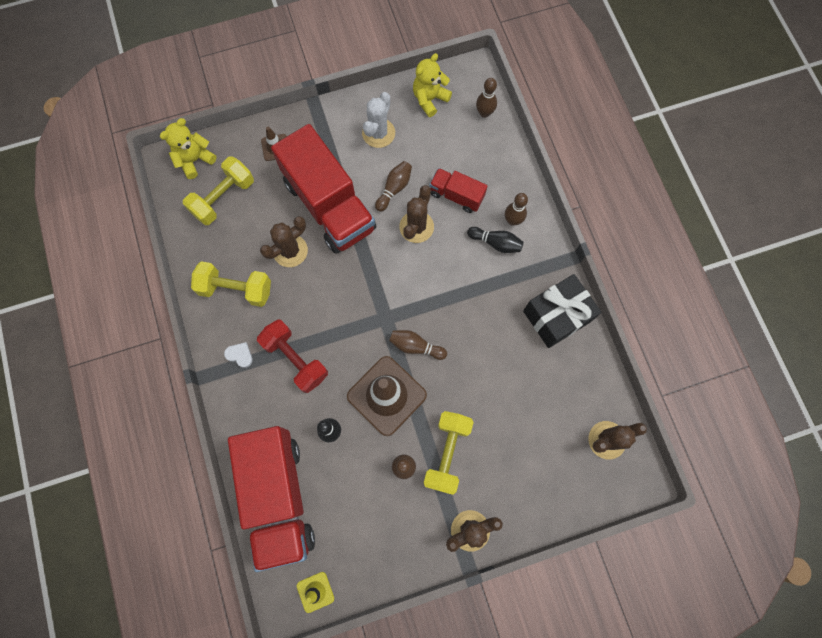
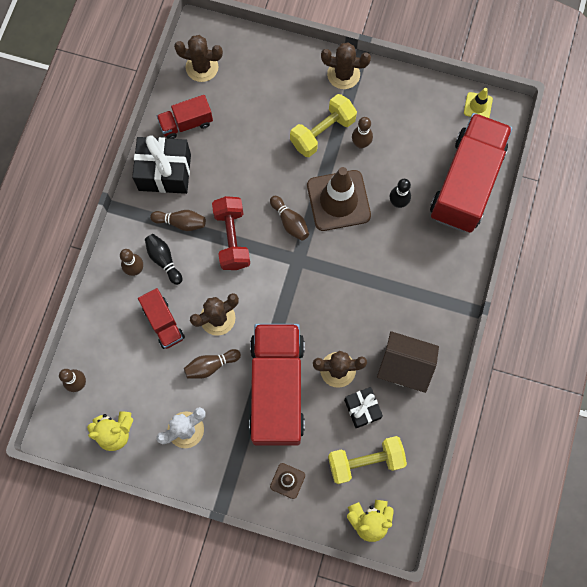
camera: 145 degrees left, 0 degrees up
(236, 289) = (404, 366): yellow dumbbell -> brown house
(240, 355) = (434, 307): white heart -> none
(250, 234) = (362, 409): none -> black gift
(295, 359) = (391, 274): red dumbbell -> red dumbbell (232, 238)
(507, 283) = (181, 222): none -> brown bowling pin
(575, 374) = (186, 123): none -> red truck

